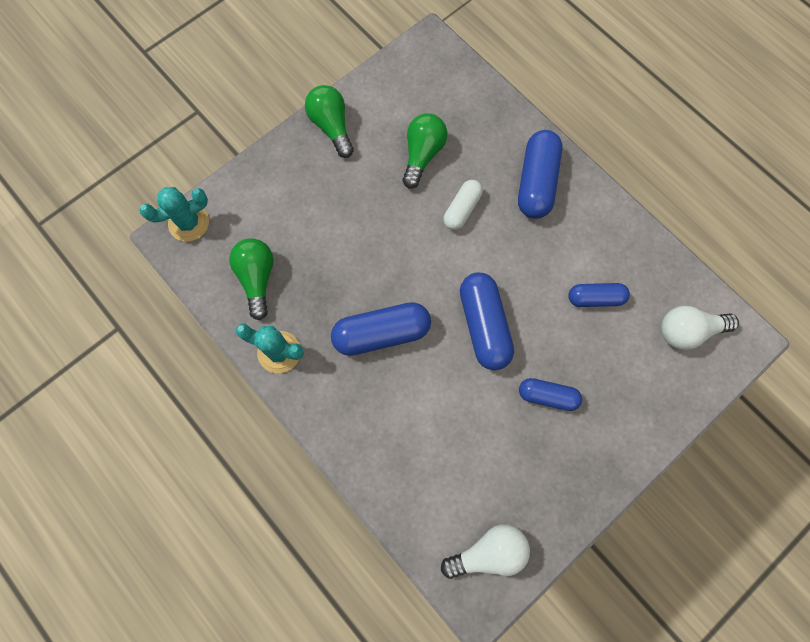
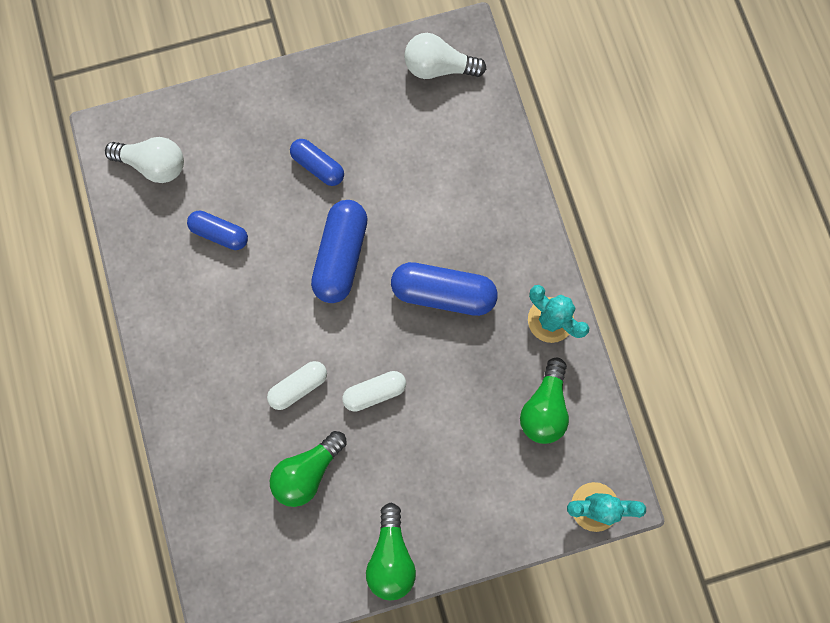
camera: 155 degrees left, 5 degrees up
(400, 231) = (375, 392): none -> white capsule
(536, 182) = (205, 380): blue capsule -> none

